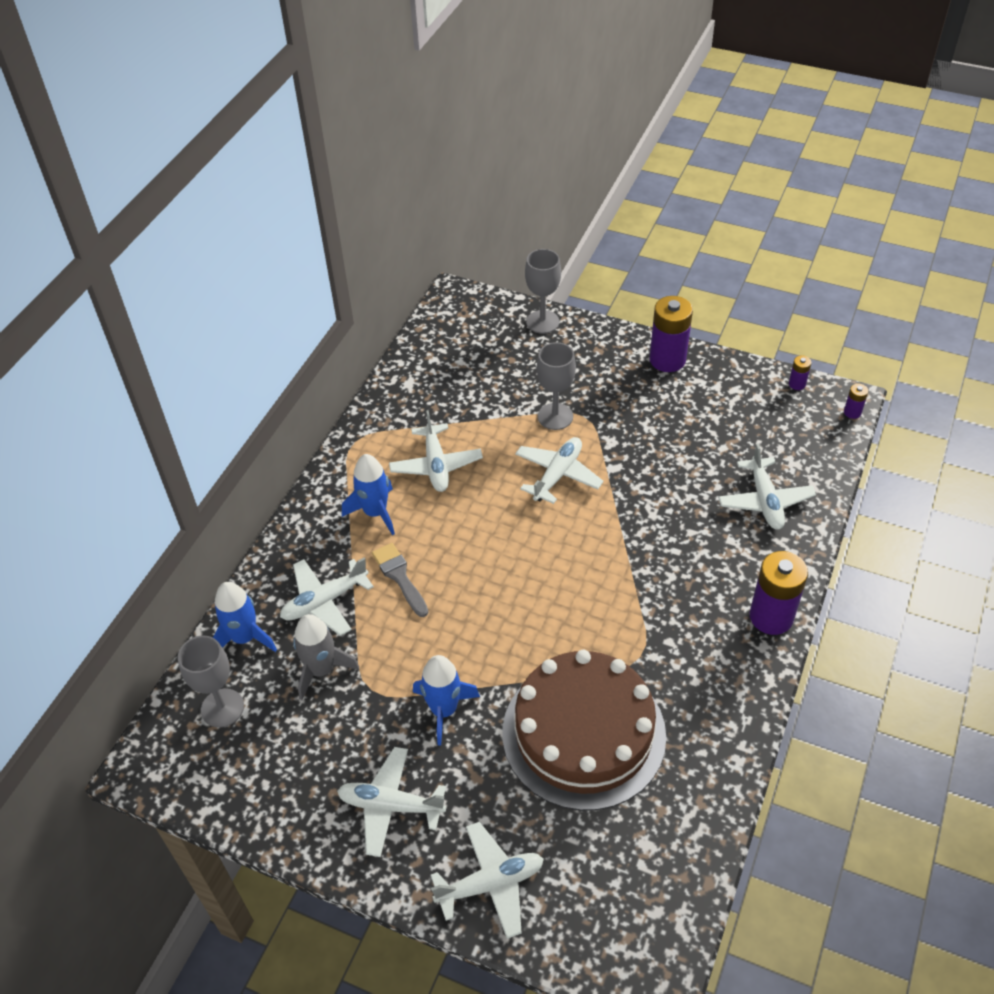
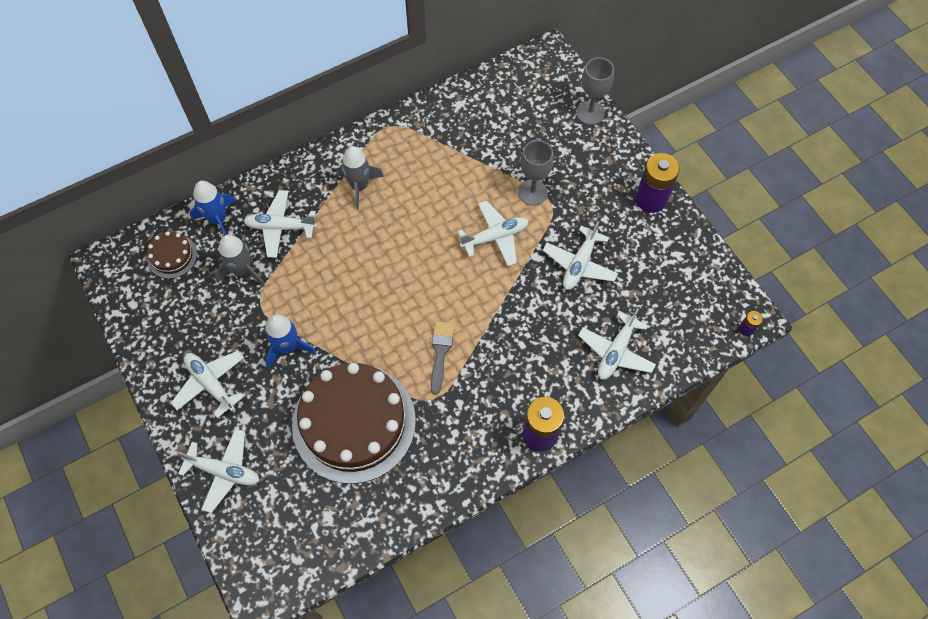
camera: 35 degrees right, 15 degrees up
(222, 708) = (172, 256): grey goblet -> brown cake
(375, 512) = (359, 186): blue rocket -> grey rocket
(399, 577) = (336, 241): grey brush -> grey brush (440, 352)
(436, 465) = (424, 177): white plane -> white plane (579, 264)
(797, 384) = (727, 280): purple battery -> none

